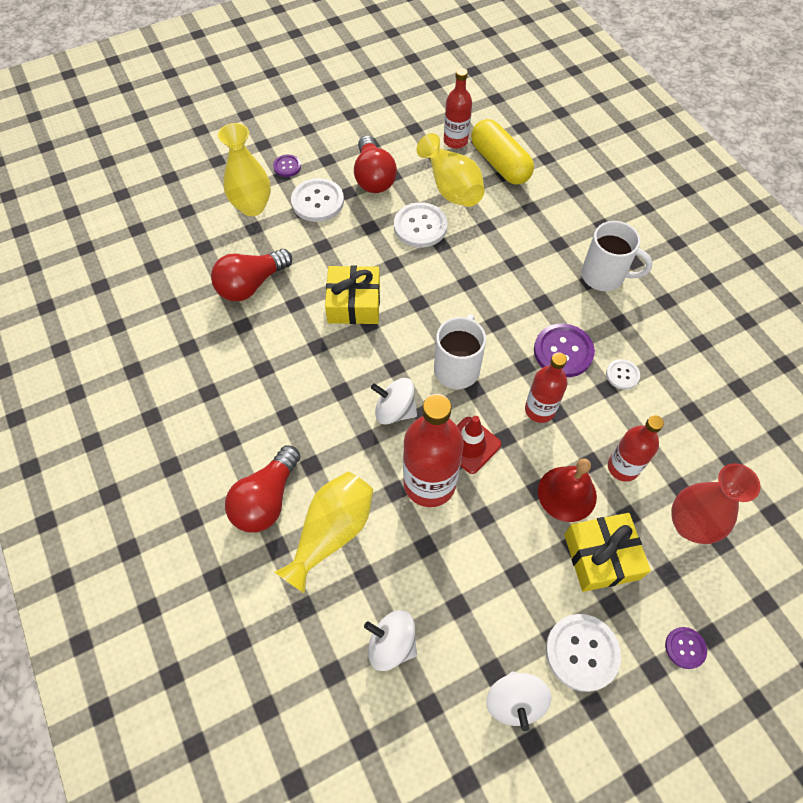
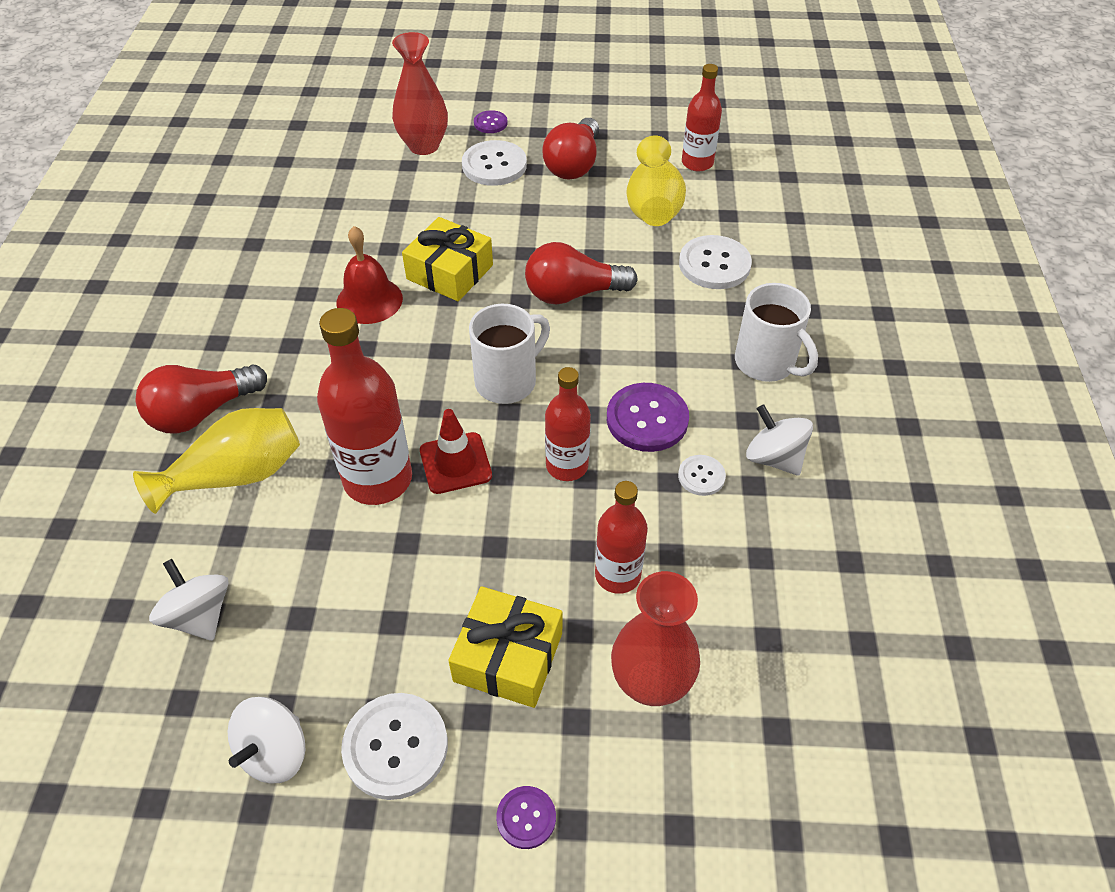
camera: 30 degrees right, 10 degrees down
(251, 285) = (361, 213): red light bulb -> red light bulb (573, 294)
(252, 207) = (424, 146): yellow vase -> red vase
(395, 410) = (403, 391): white spinning top -> white spinning top (774, 458)
(420, 226) = (585, 229): white button -> white button (714, 264)
(499, 163) = (731, 202): yellow capsule -> none
(567, 493) = (524, 568): red bell -> red bell (369, 300)

